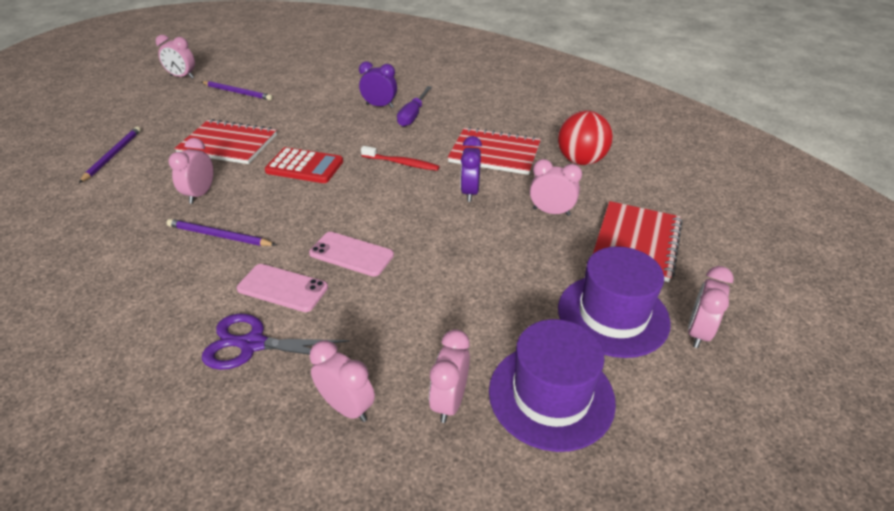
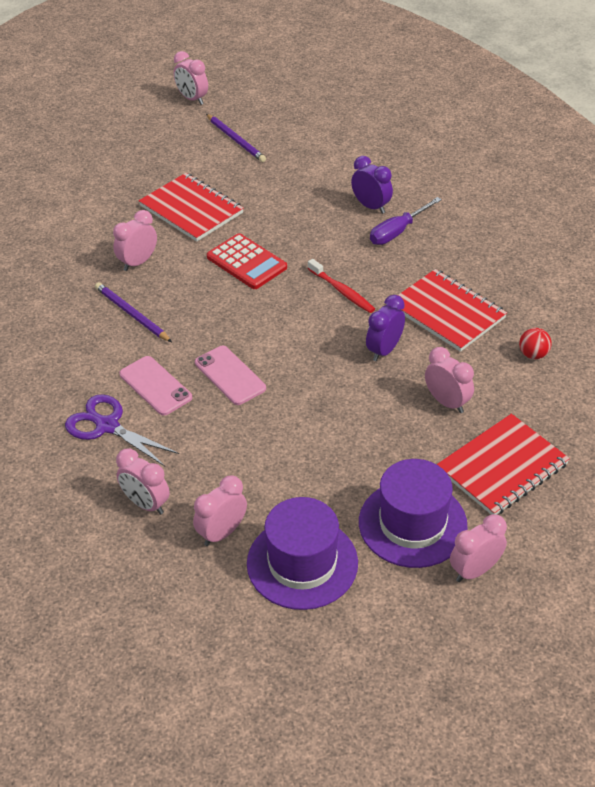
camera: 30 degrees right, 5 degrees up
(113, 156) = (84, 189): purple pencil -> none
(347, 407) = (146, 504): pink clock -> pink clock turned 150 degrees clockwise
(580, 161) = (533, 354): red ball -> red ball, size x0.51

